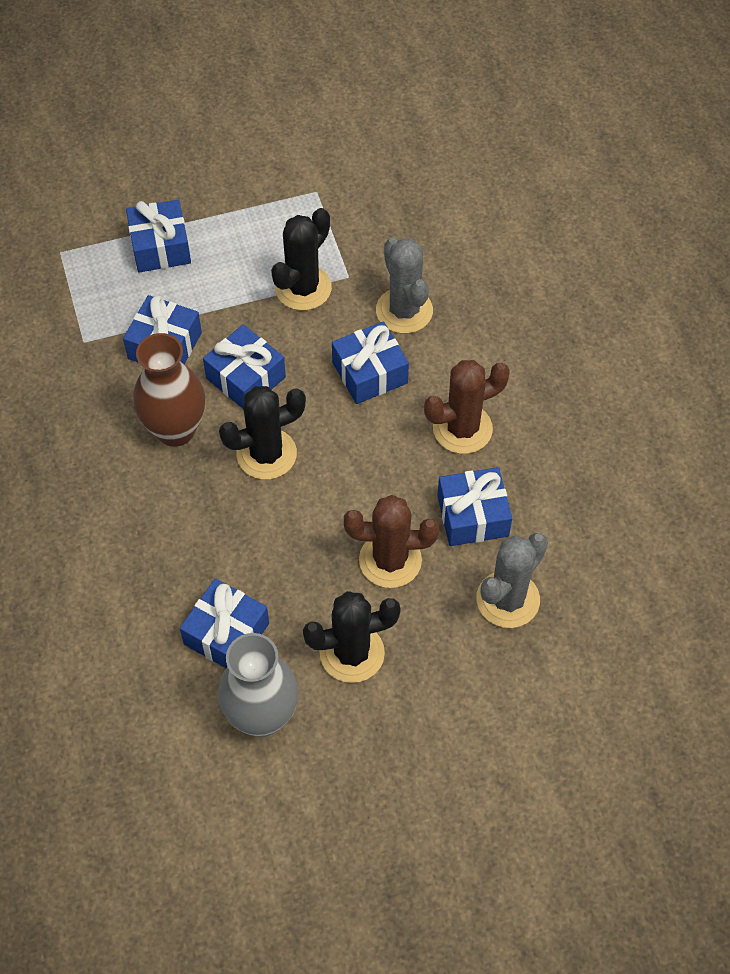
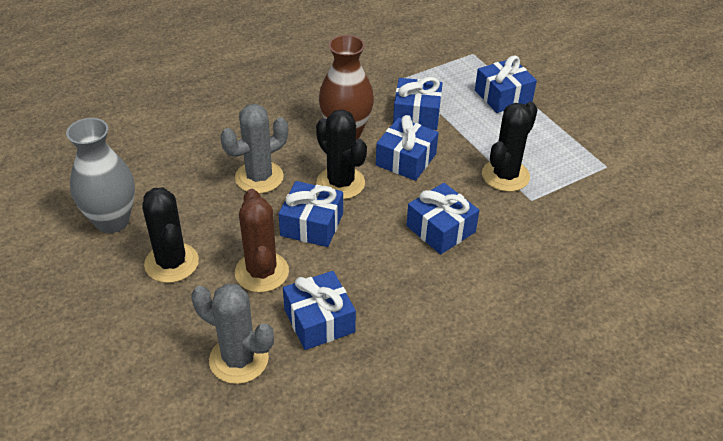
camera: 75 degrees right, 15 degrees down
(226, 634) = (179, 190): blue gift -> blue gift (312, 224)
(303, 288) = (505, 175): black cactus -> black cactus turned 75 degrees counterclockwise
(404, 311) = (514, 240): grey cactus -> grey cactus (259, 177)
(462, 429) = (407, 299): brown cactus -> none

